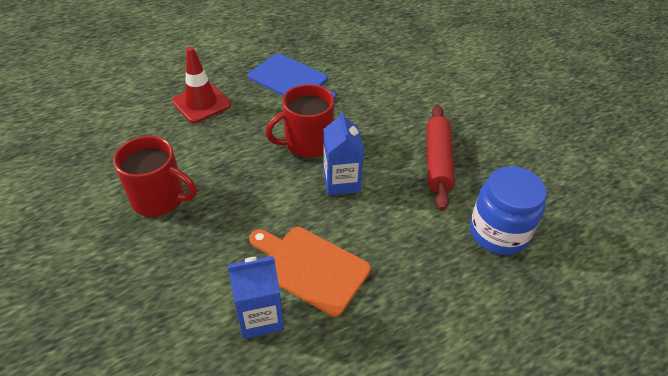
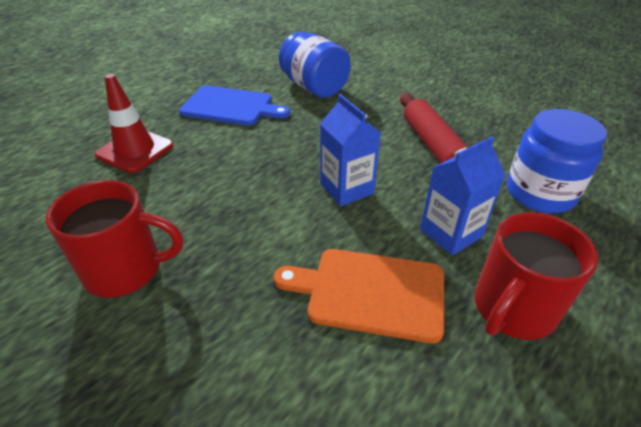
camera: 20 degrees left, 5 degrees down
(260, 316) = (344, 378): blue carton -> blue carton (450, 233)
(307, 143) = (284, 161): red mug -> red mug (512, 309)
(370, 76) = (314, 87): none -> blue jar

